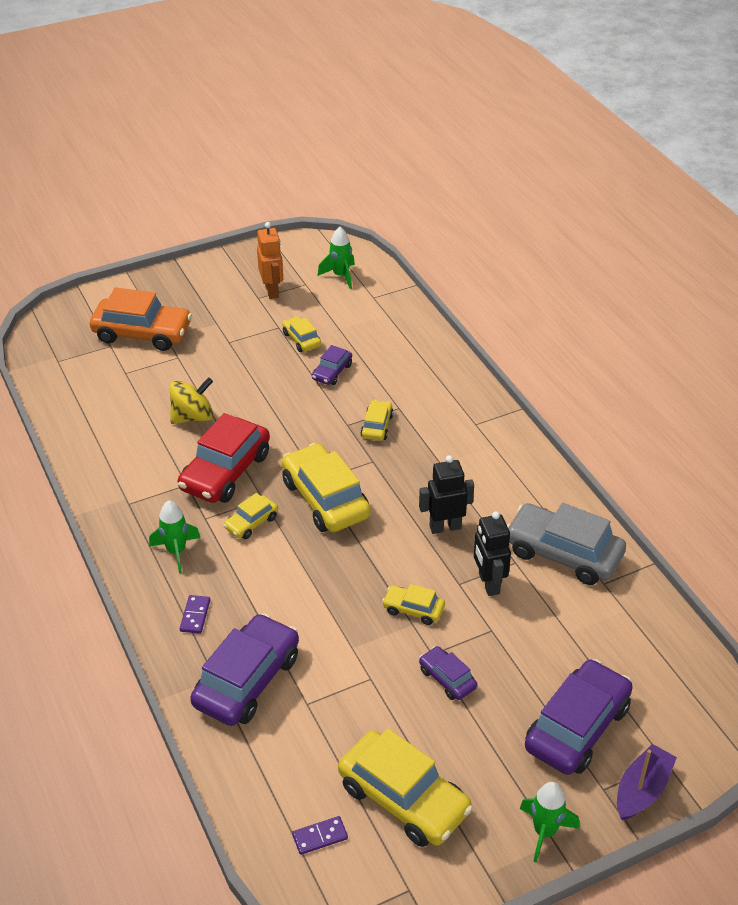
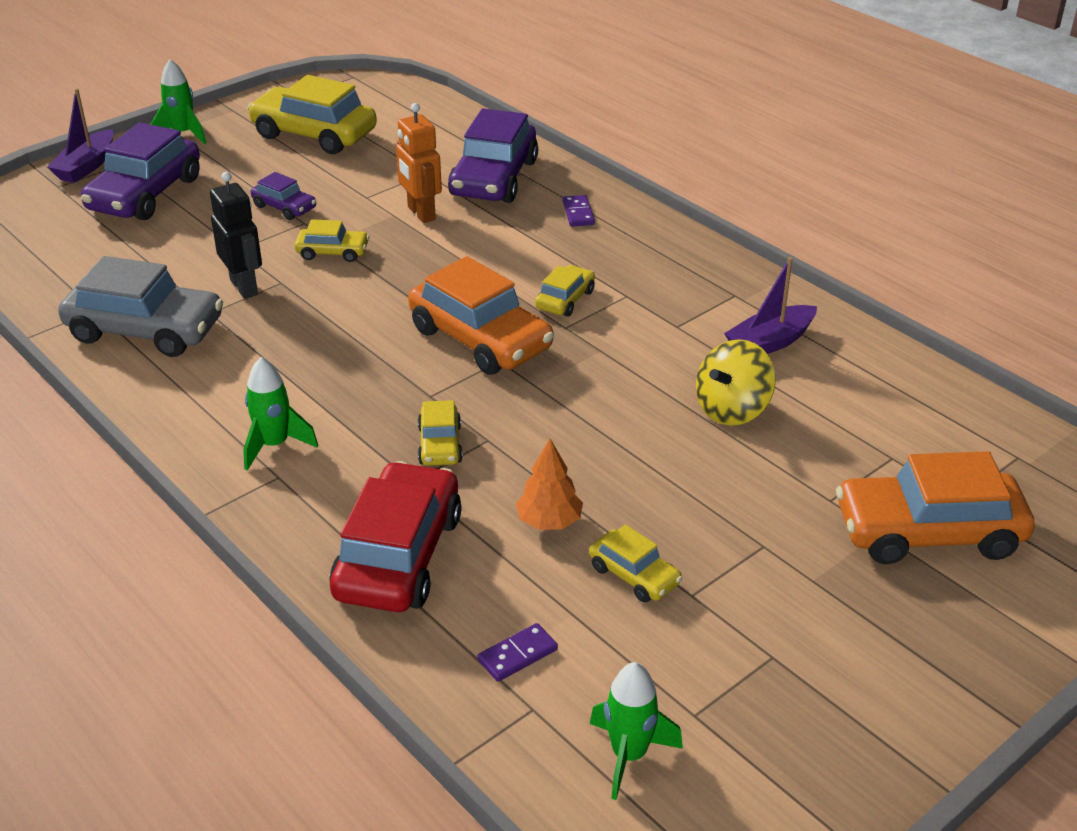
camera: 165 degrees right, 5 degrees down
(135, 459) = (770, 342): none -> purple boat
(176, 552) = (638, 259): green rocket -> green rocket (274, 445)
(225, 472) = (635, 348): red car -> red car (398, 556)
(272, 291) = (754, 679): orange robot -> orange robot (421, 213)
(320, 836) = (382, 108): purple domino -> purple domino (518, 655)
(325, 499) = (480, 339): yellow car -> orange car
(332, 372) = (549, 521): purple car -> orange tree
(445, 527) = (308, 334): black robot -> none

